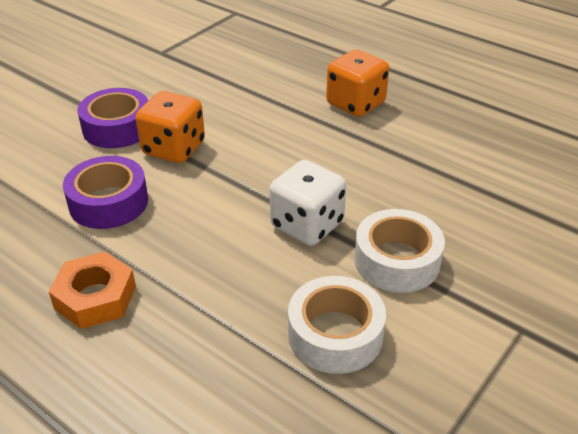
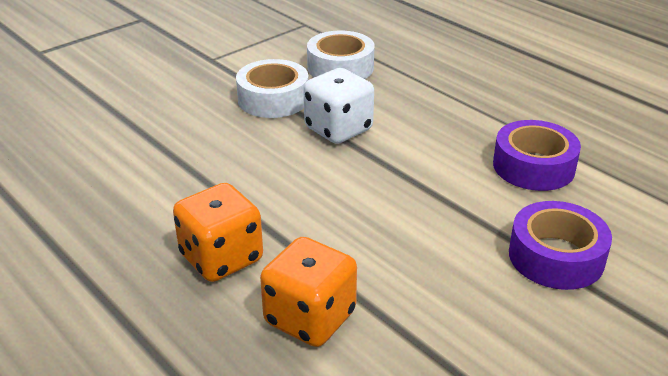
camera: 170 degrees left, 5 degrees down
(95, 297) = (519, 100): orange nut -> none
(174, 149) = (474, 218): orange dice -> orange dice (310, 318)

